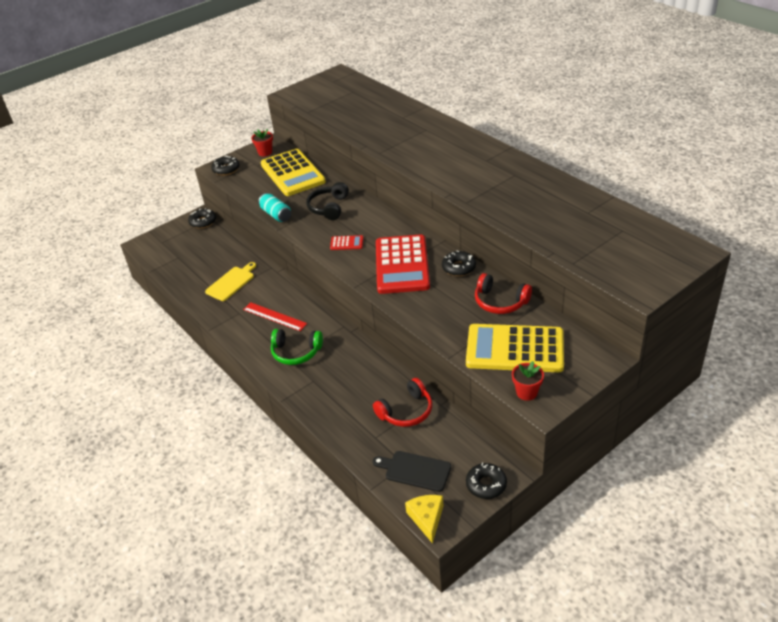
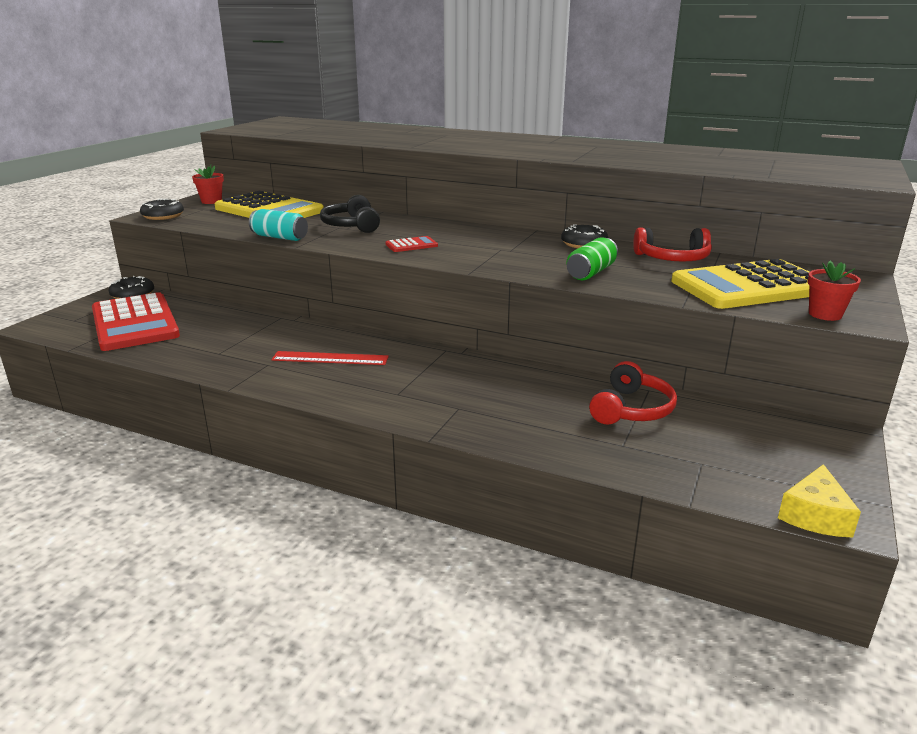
camera: 30 degrees left, 15 degrees down
(231, 282) = (228, 339): yellow cutting board -> none
(296, 352) = (400, 385): green headphones -> none
(402, 265) = (509, 250): red calculator -> red calculator (135, 323)
(415, 470) = (724, 466): black cutting board -> none
(426, 518) = (815, 515): yellow cheese -> yellow cheese turned 120 degrees counterclockwise
(429, 305) = (591, 272): none -> green can
(486, 484) = (835, 455): black donut -> none

